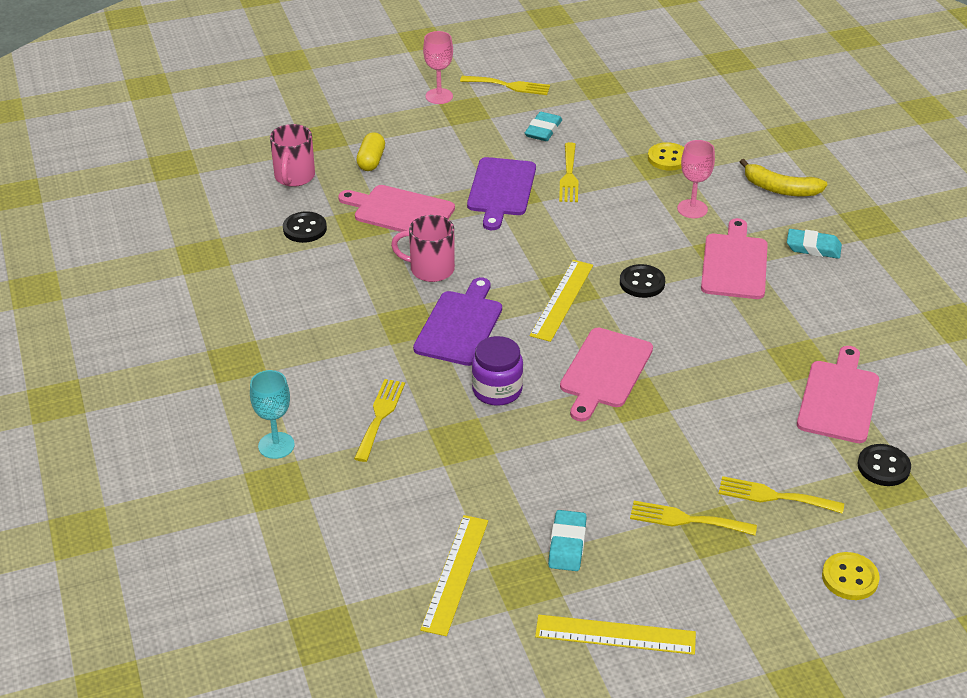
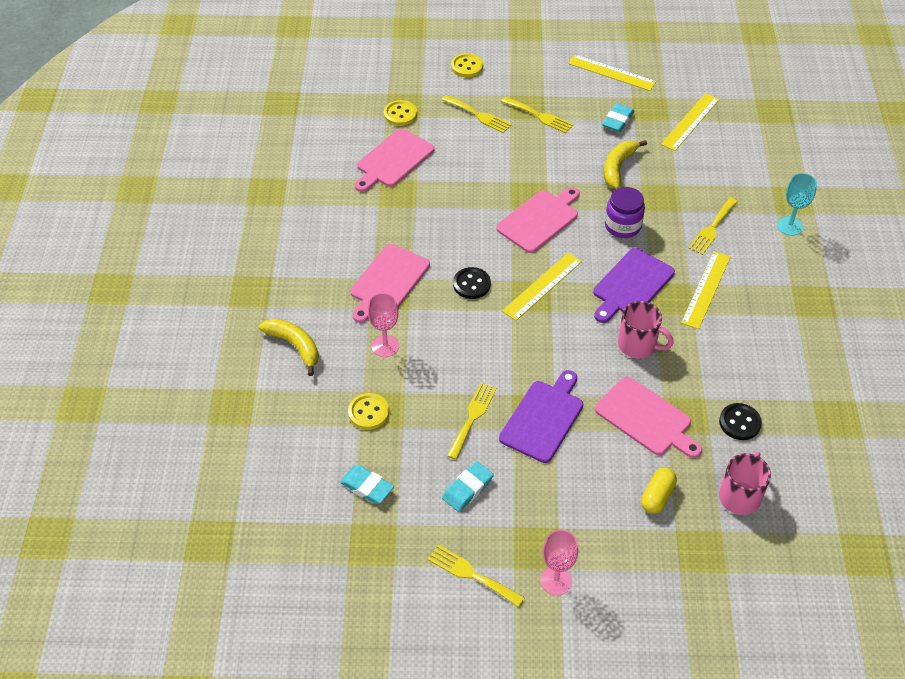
camera: 160 degrees left, 10 degrees up
(370, 342) = (706, 289): none -> yellow ruler
(535, 468) = (618, 167): none -> yellow banana
(813, 247) = (315, 279): turquoise eraser -> turquoise eraser (367, 487)
(883, 467) = (400, 114): black button -> yellow button

